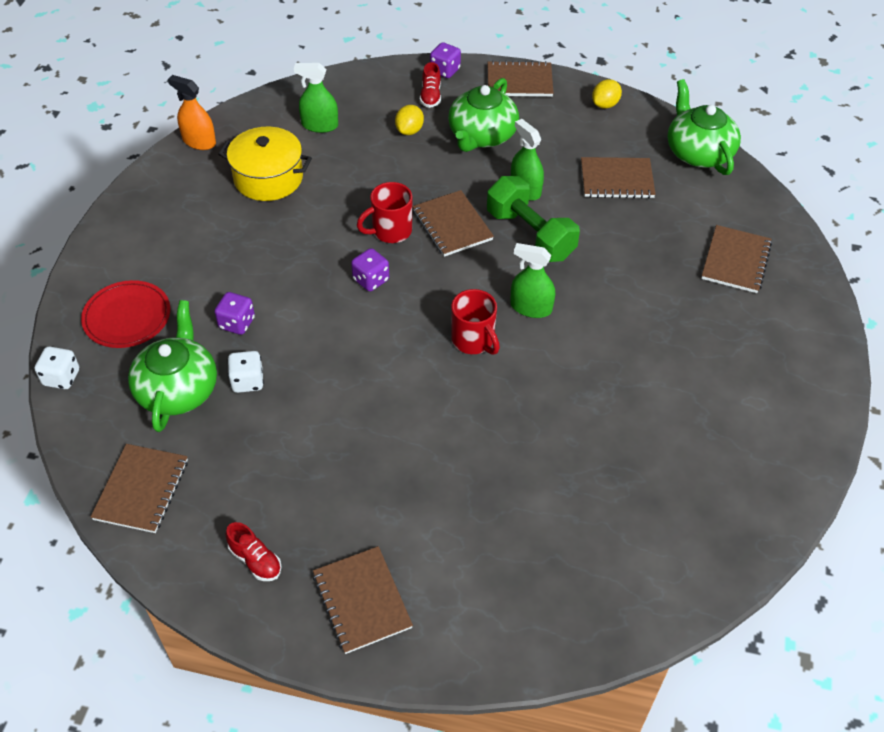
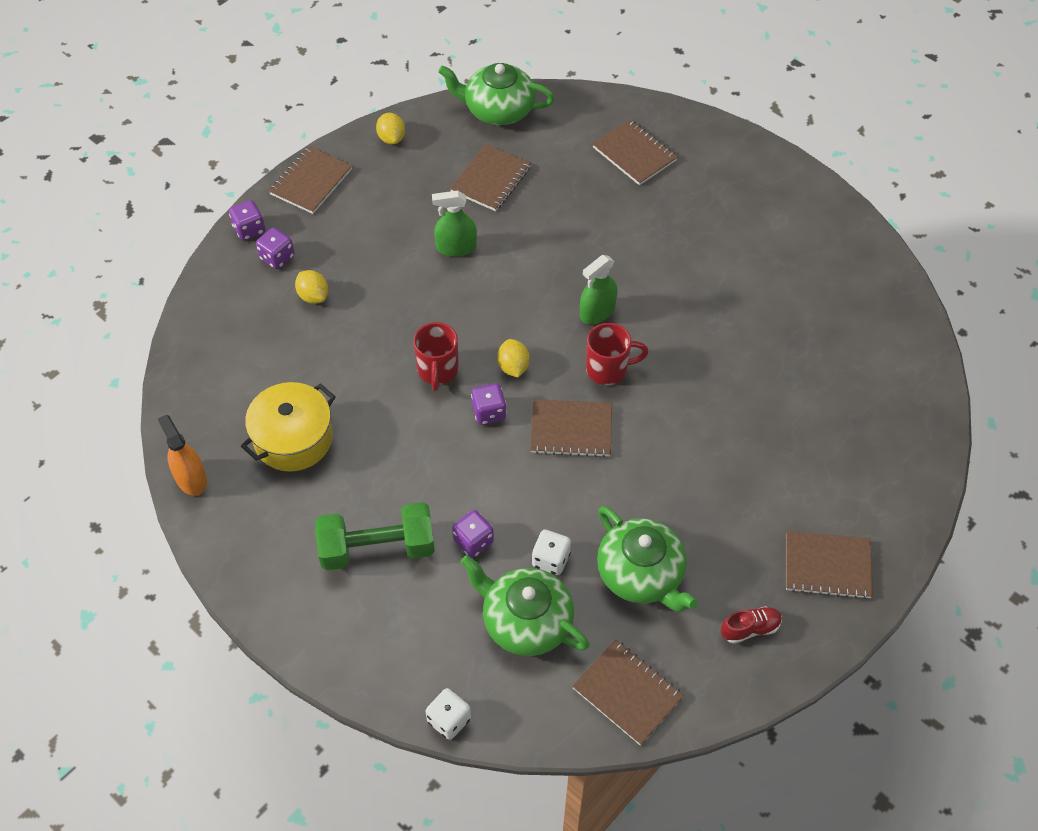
camera: 60 degrees left, 5 degrees up
(127, 317) = (404, 634): red plate -> none
(199, 141) = (191, 478): orange spray bottle -> orange spray bottle turned 90 degrees clockwise
(320, 125) = (248, 364): green spray bottle -> none
(428, 276) = (513, 367): none -> yellow lemon
(430, 96) = (277, 257): red shoe -> purple dice
(452, 225) = (463, 321): brown notebook -> brown notebook (571, 430)
(482, 136) = (363, 245): green teapot -> green teapot (641, 574)
(530, 235) = (513, 271): green dumbbell -> green dumbbell (377, 548)

